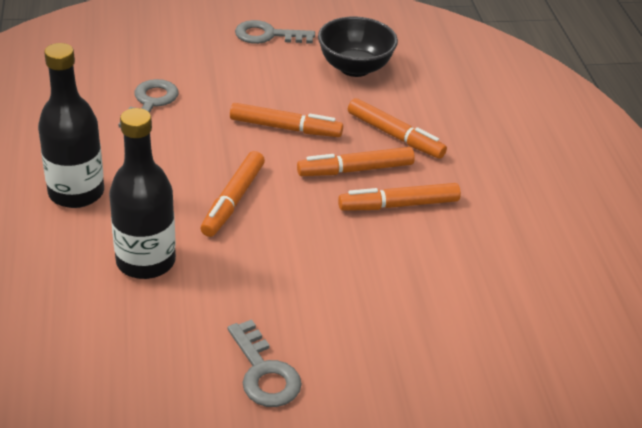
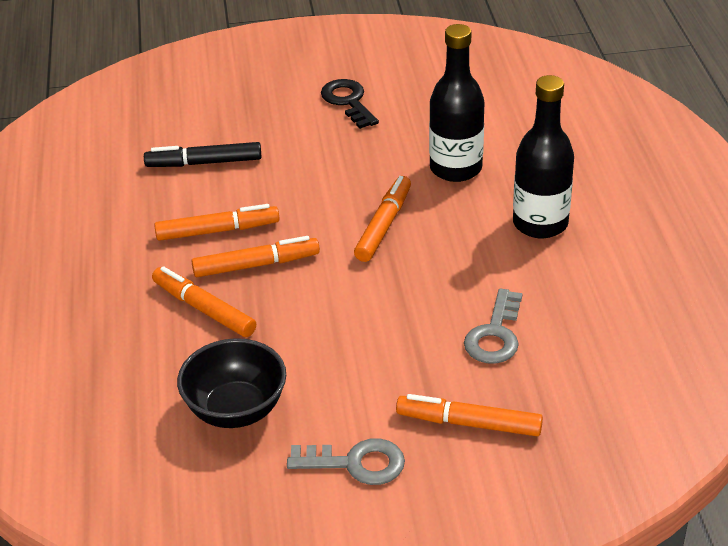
camera: 175 degrees left, 0 degrees up
(264, 372) = (348, 101): grey key -> black key
(285, 128) = (331, 311): orange marker -> orange marker (469, 423)
(432, 286) = (204, 163): none -> black marker

